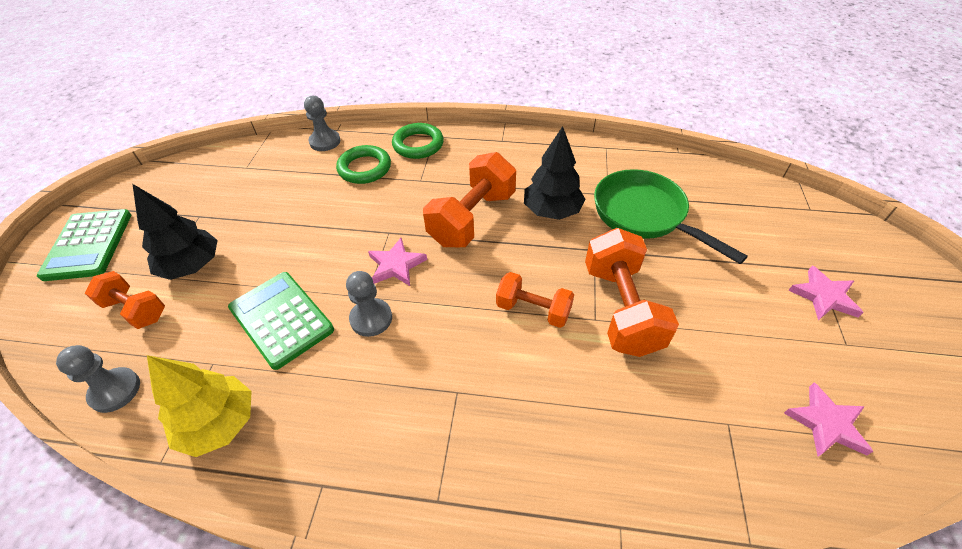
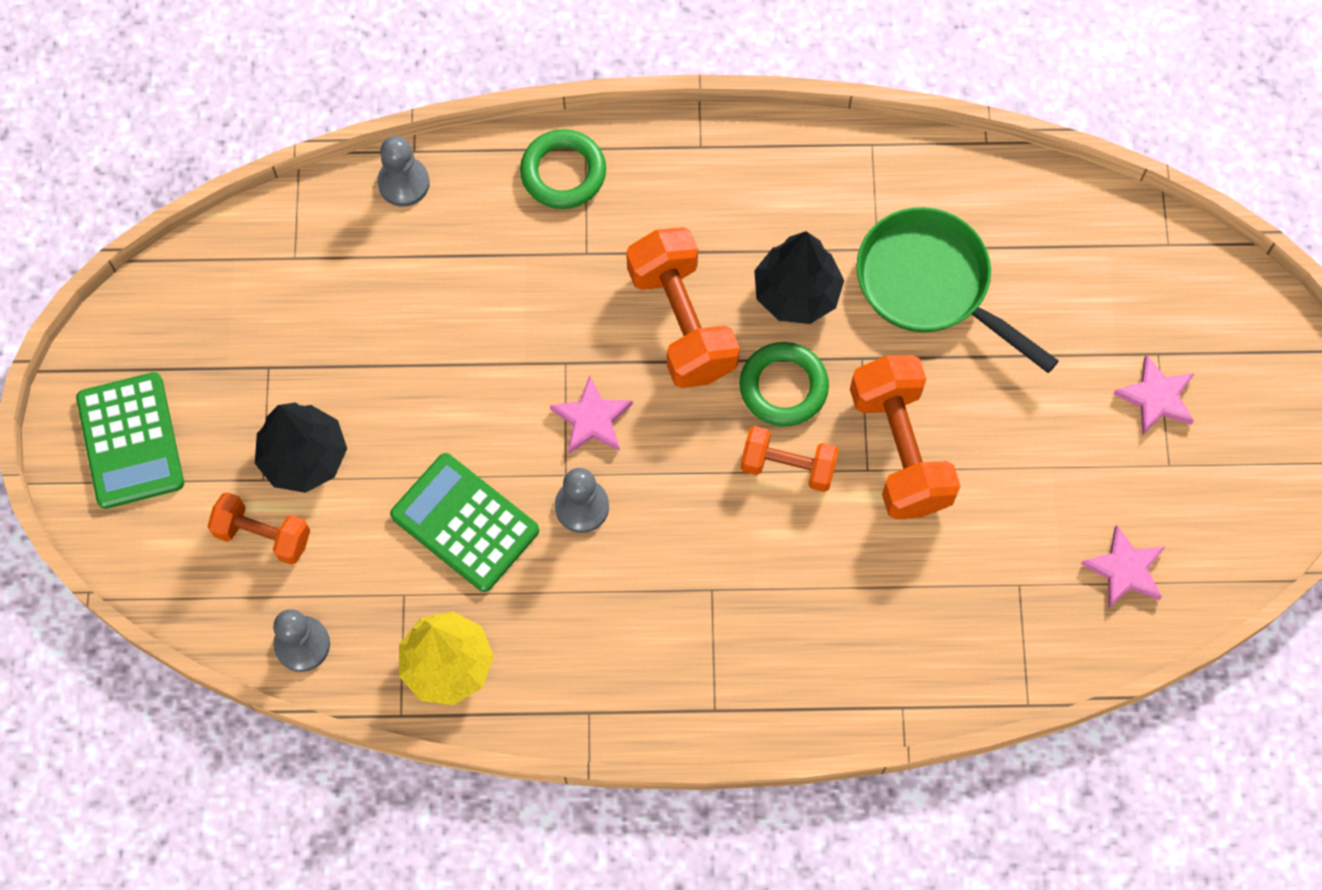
camera: 10 degrees left, 20 degrees up
(364, 168) = (490, 238): green ring -> green ring (783, 387)
(472, 218) = (682, 322): orange dumbbell -> orange dumbbell turned 45 degrees counterclockwise

